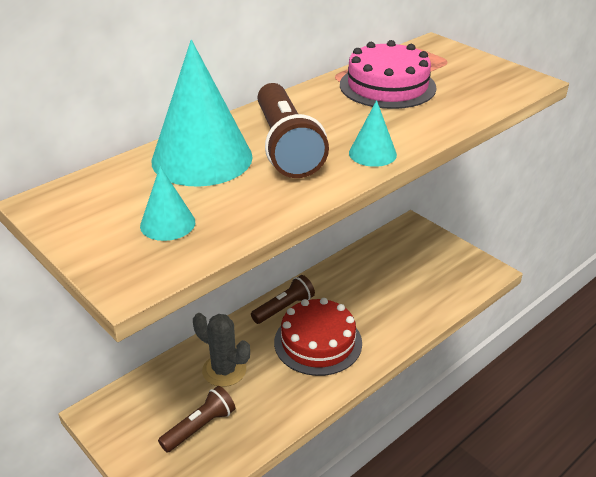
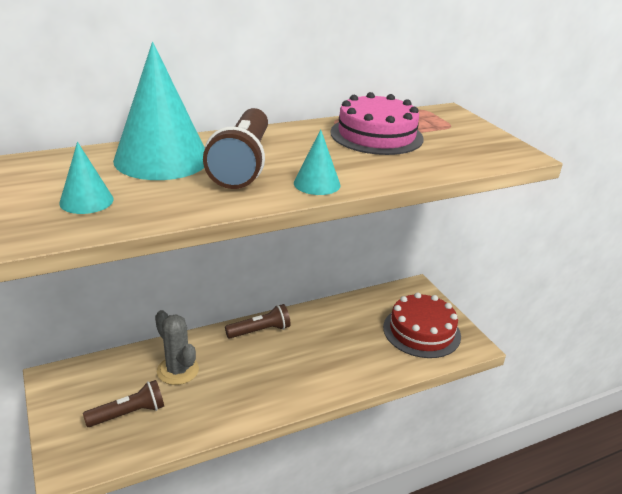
camera: 15 degrees right, 5 degrees down
(318, 342) = (274, 368): red cake -> red cake (421, 331)

